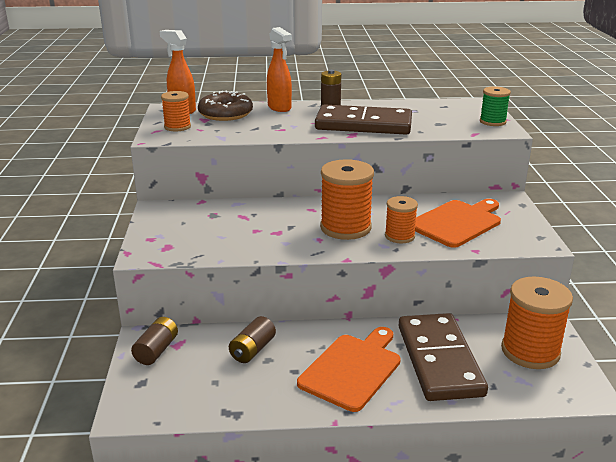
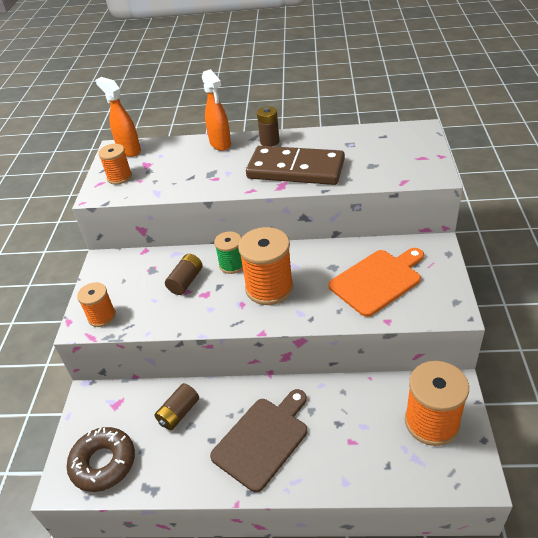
camera: 10 degrees right, 15 degrees up
(156, 350) = (97, 411): brown battery -> brown battery (186, 281)
(225, 114) = (168, 155): brown donut -> brown donut (103, 463)
(352, 369) = (262, 439): orange cutting board -> brown cutting board
(399, 236) = (318, 300): orange spool -> orange spool (102, 316)
(439, 360) = (344, 431): brown domino -> none
(492, 122) = (427, 161): green spool -> green spool (232, 265)

